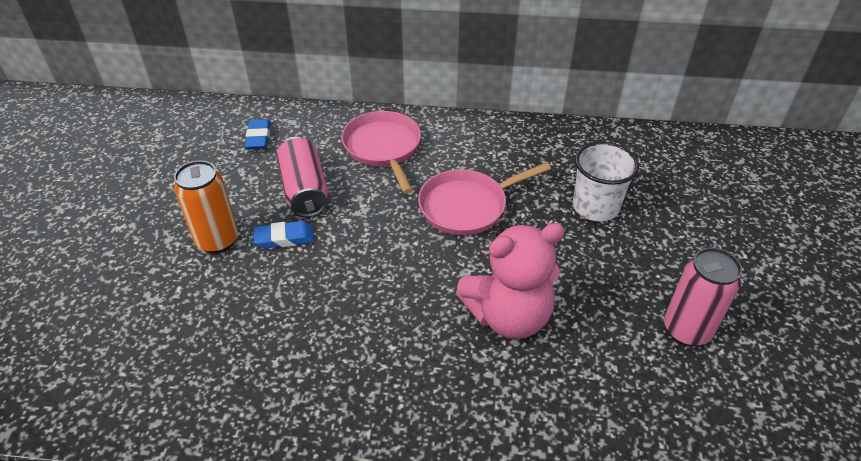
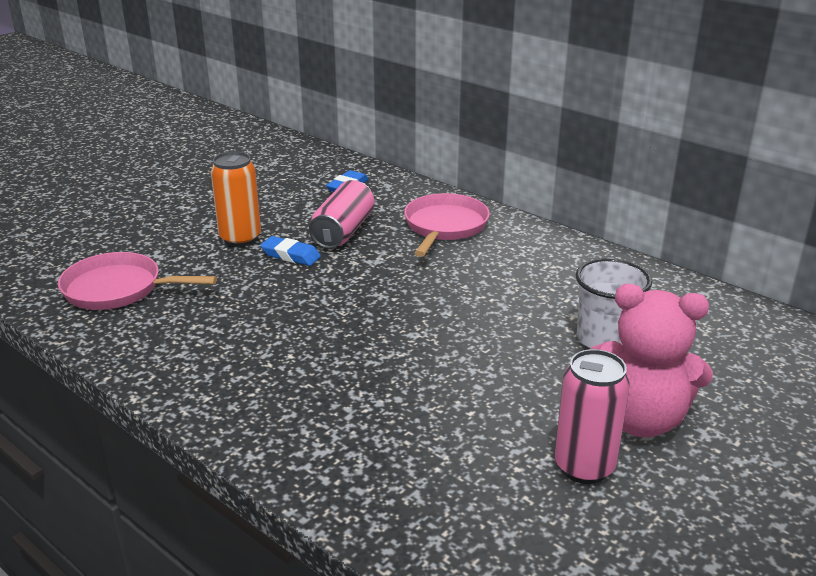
camera: 35 degrees right, 15 degrees down
(467, 206) = (472, 291): pink pan -> pink pan (118, 289)
(508, 316) = (414, 379): pink teddy bear -> pink teddy bear (639, 419)

